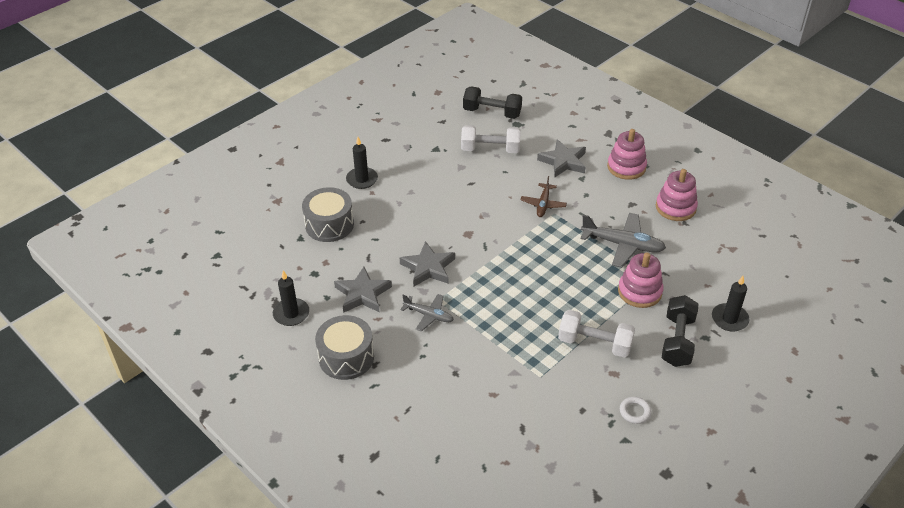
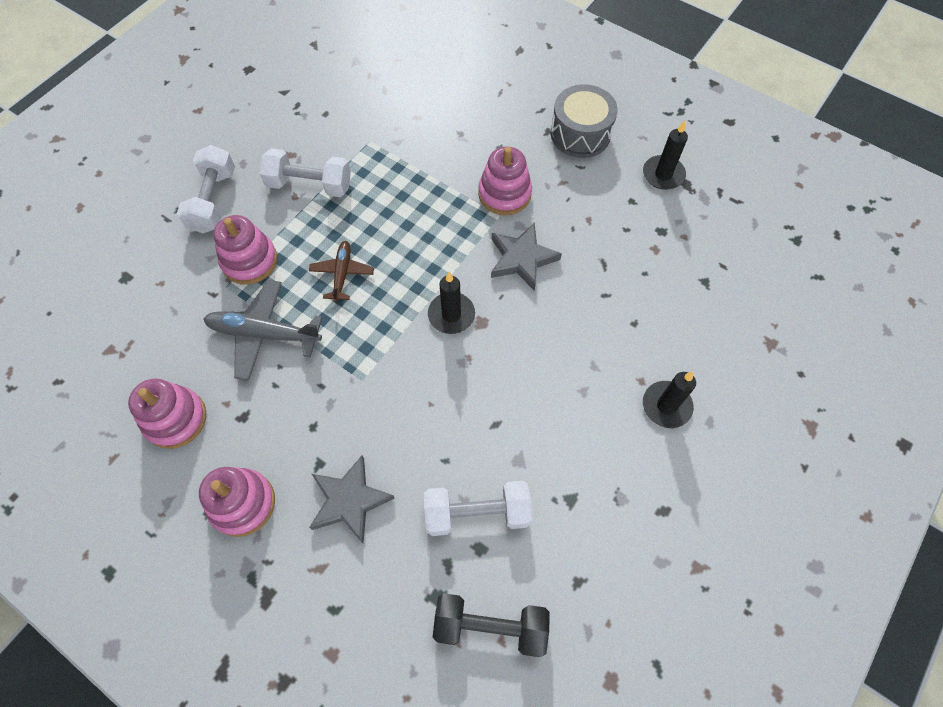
camera: 170 degrees right, 20 degrees up
(329, 225) = (677, 310): grey drum -> none
(362, 294) = (591, 211): grey star -> none
(429, 315) = (504, 194): grey plane -> pink stacking toy
(543, 204) = (379, 395): brown plane -> brown plane (342, 274)
(635, 412) = (272, 118): white ring -> none
(677, 341) = (213, 201): black dumbbell -> white dumbbell
(729, 319) = (144, 237): black candle -> black candle (451, 314)

